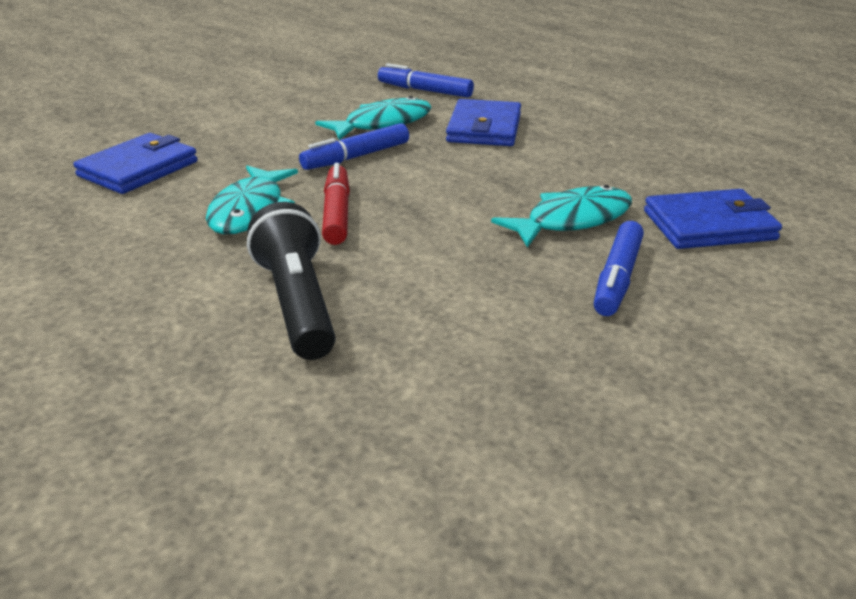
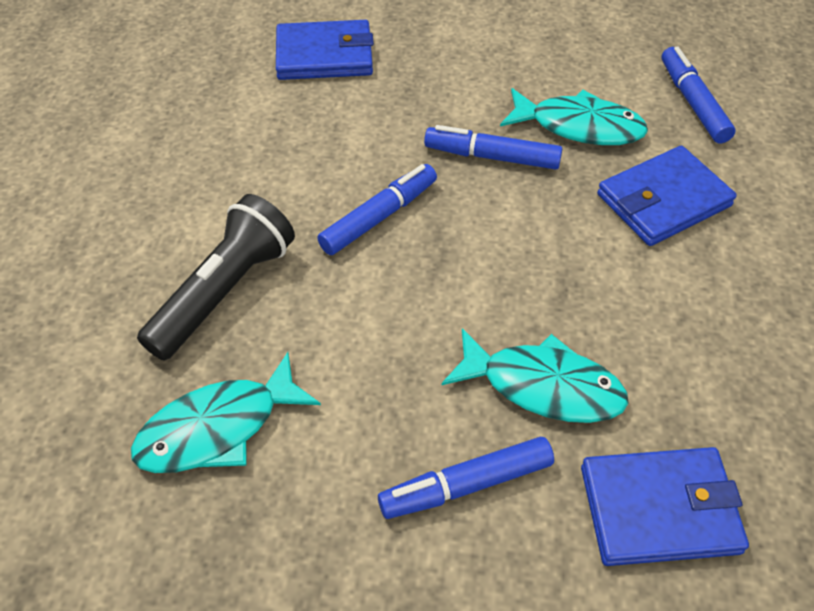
camera: 50 degrees right, 20 degrees up
(250, 210) = (329, 164): turquoise fish -> turquoise fish (218, 428)
(337, 213) = (379, 217): red marker -> blue marker
(709, 225) = (659, 509): blue wallet -> blue wallet turned 45 degrees counterclockwise

